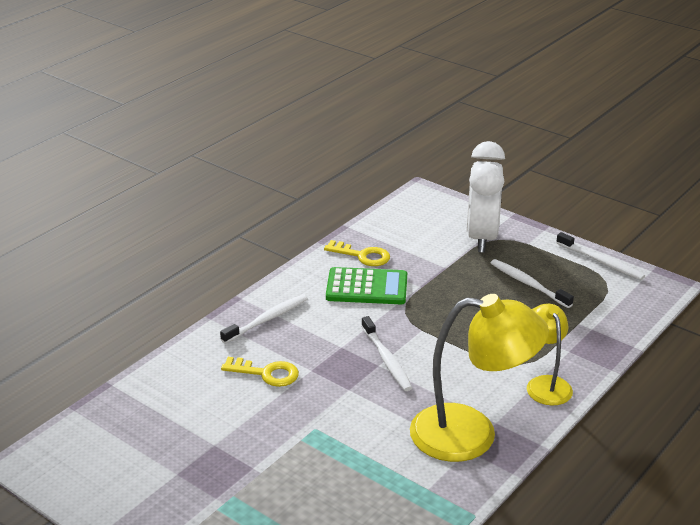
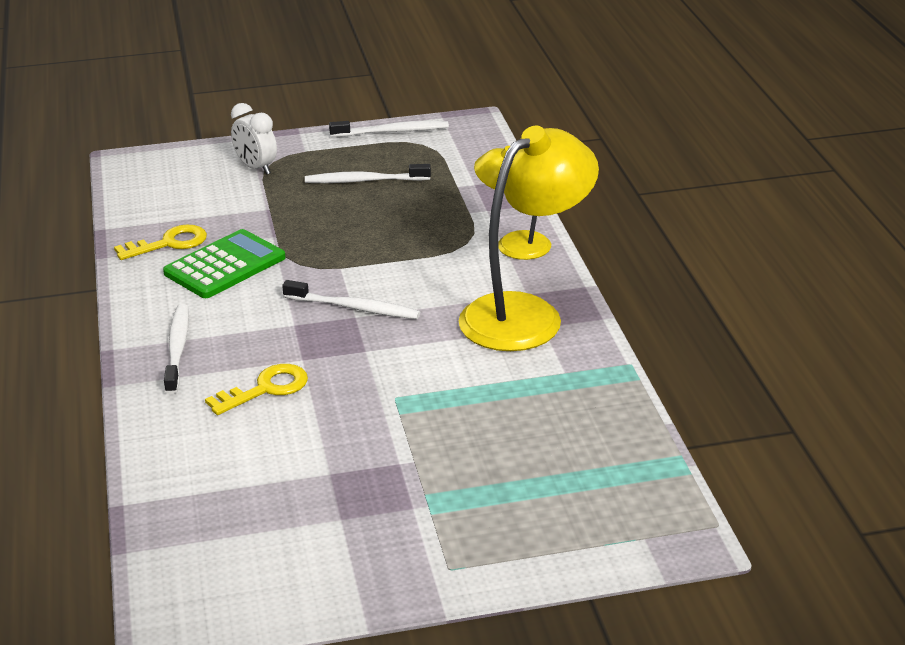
camera: 50 degrees left, 0 degrees up
(482, 238) = (256, 168): white clock -> white clock, size x0.54

